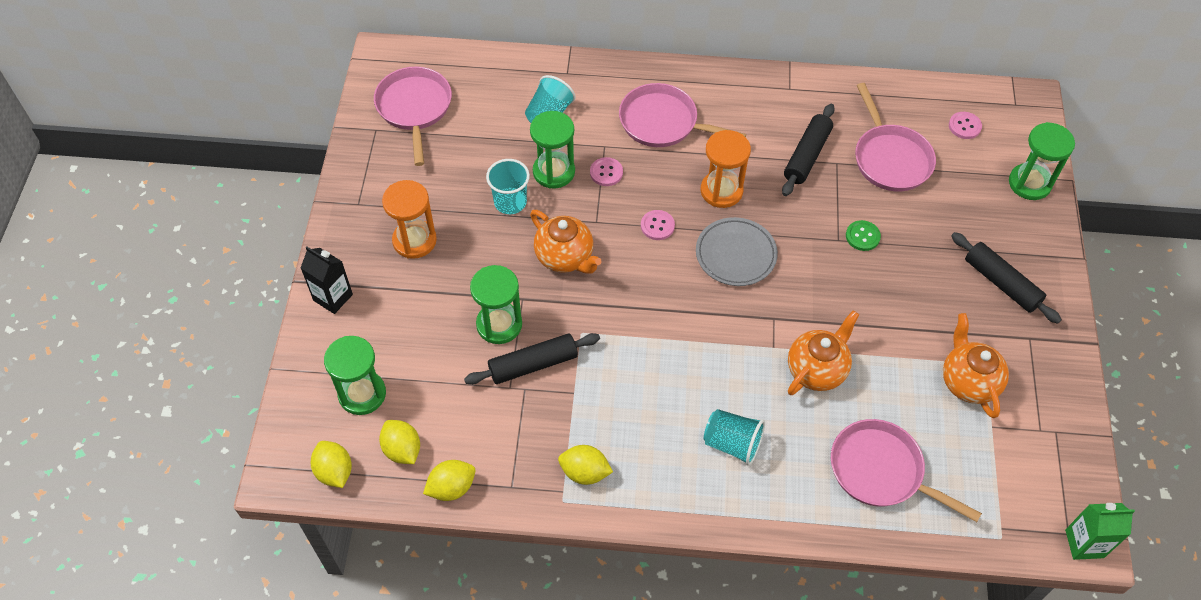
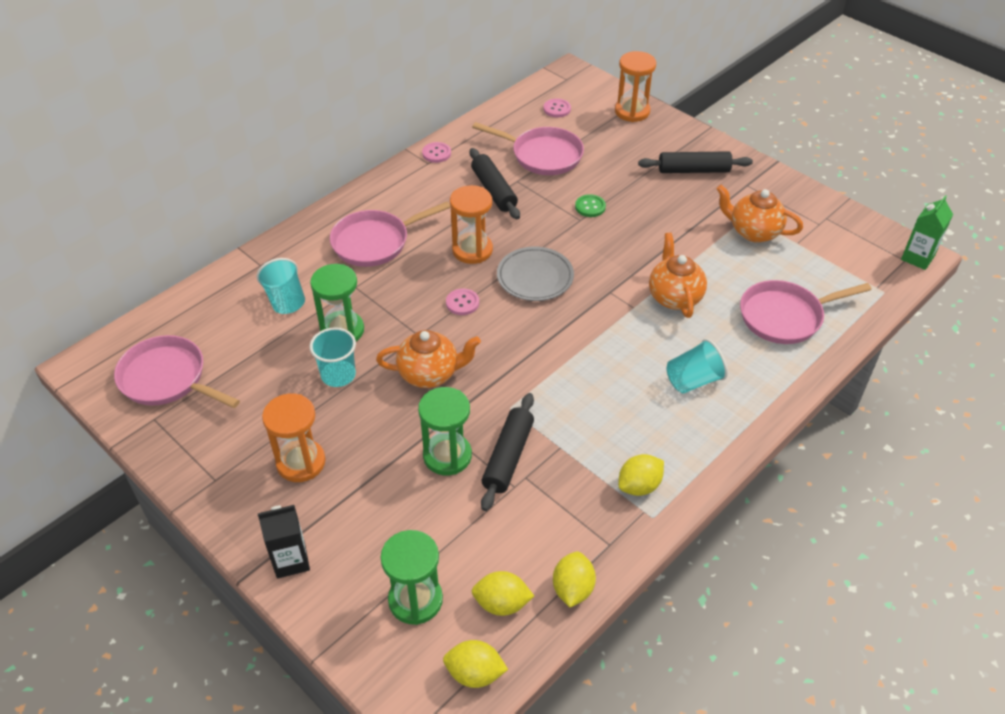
camera: 50 degrees left, 10 degrees down
(606, 172) = (380, 301): pink button -> pink button (436, 153)
(1029, 183) = (632, 111): green hourglass -> orange hourglass

